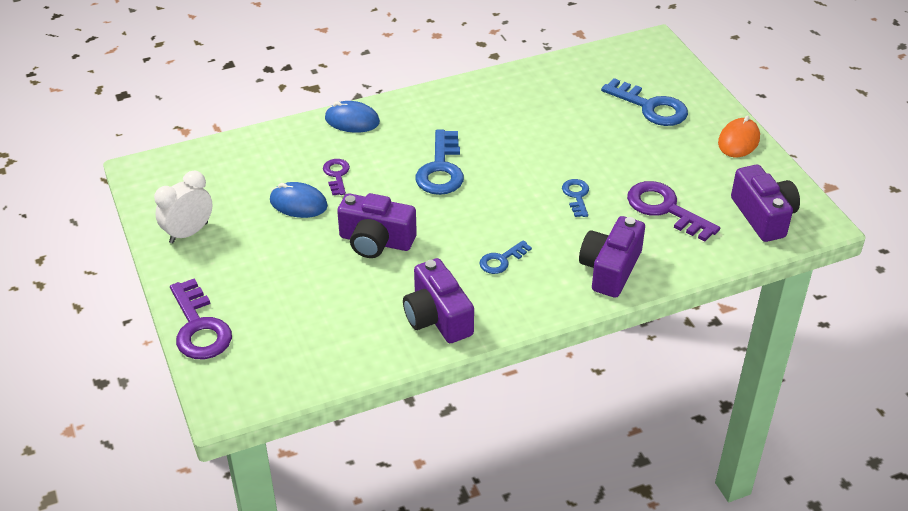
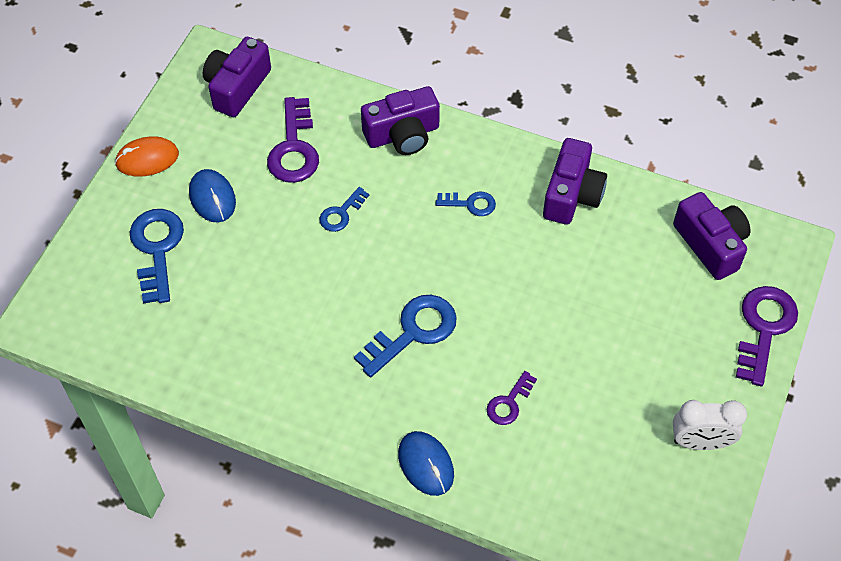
camera: 135 degrees left, 15 degrees up
(298, 203) = (574, 396): blue mouse -> blue mouse (212, 198)
(376, 241) = (547, 300): purple camera -> purple camera (710, 244)

